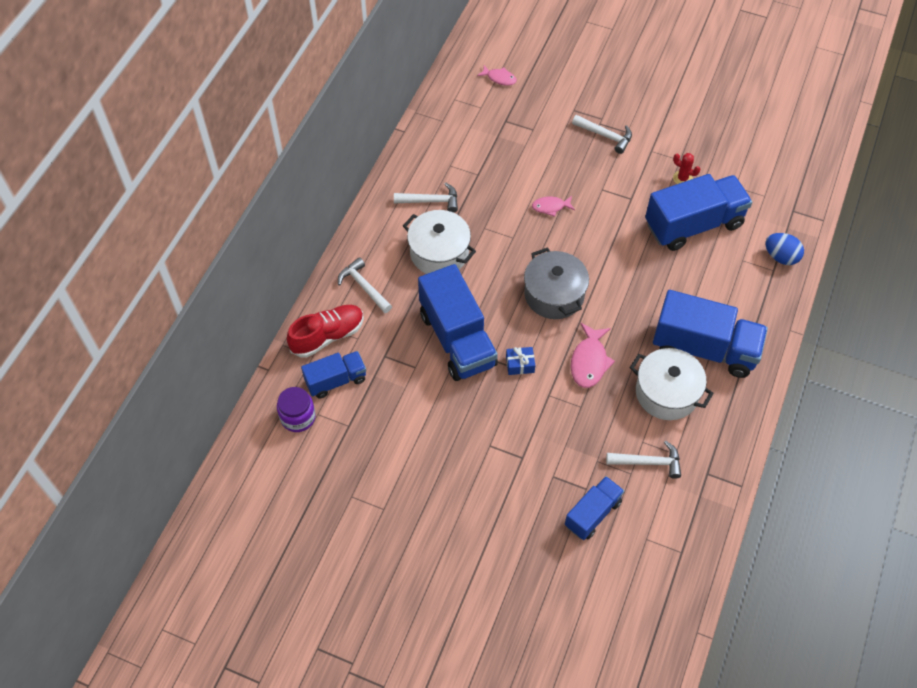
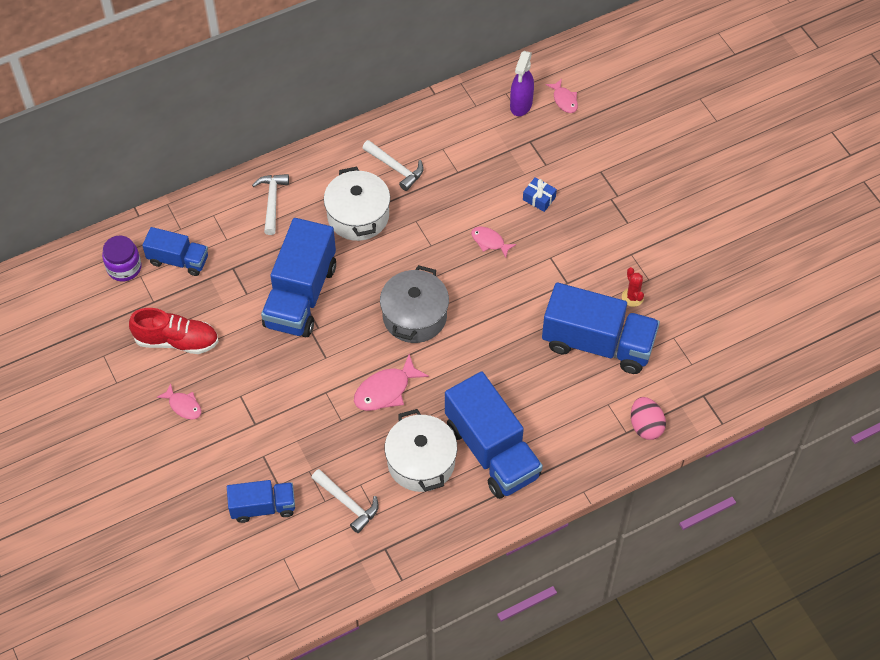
camera: 40 degrees right, 0 degrees up
(327, 336) = (206, 221): red shoe -> red shoe (176, 341)
(454, 486) = (183, 405): none -> pink fish
(473, 100) = (521, 105): none -> purple spray bottle
(520, 364) = (328, 351): blue gift -> blue gift (539, 198)
(605, 136) = (604, 213): white hammer -> none
(781, 257) = (645, 426): blue egg -> pink egg

